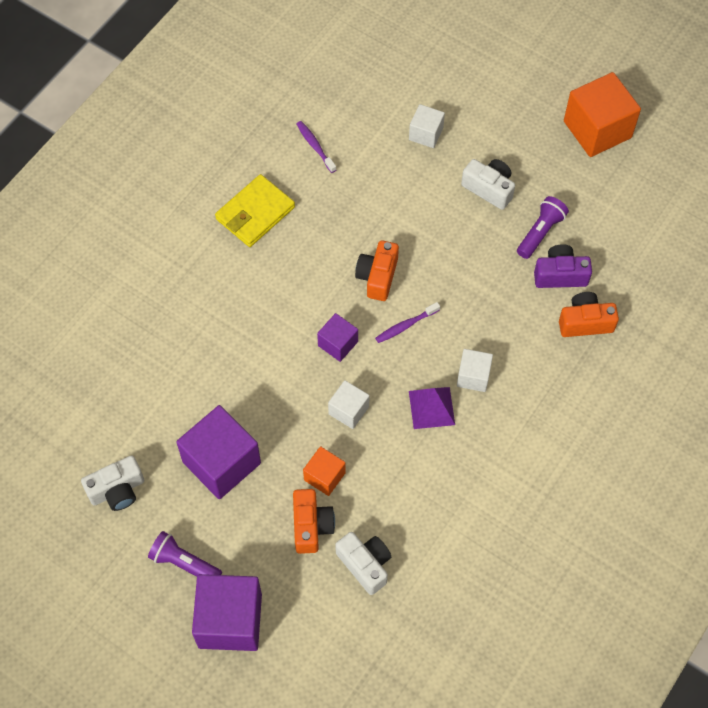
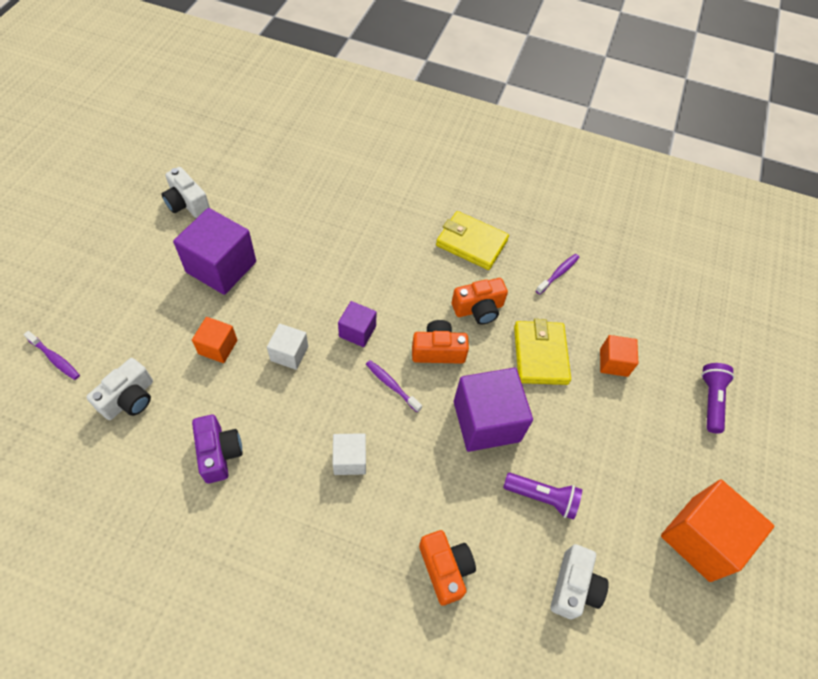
camera: 70 degrees right, 5 degrees down
(184, 563) = (124, 260): purple flashlight -> purple flashlight (710, 400)
(230, 620) = (71, 302): purple cube -> purple cube (486, 421)
(300, 637) = (55, 359): none -> purple toothbrush
(311, 526) = (166, 346): orange camera -> orange camera (478, 309)
(403, 191) = (540, 355): none -> yellow wallet
(426, 134) = (613, 362): white cube -> orange cube
(431, 407) = (306, 426): purple pyramid -> none
(489, 188) = (575, 434): white camera -> white camera (573, 587)
(560, 275) = (497, 529): purple camera -> purple camera (219, 453)

